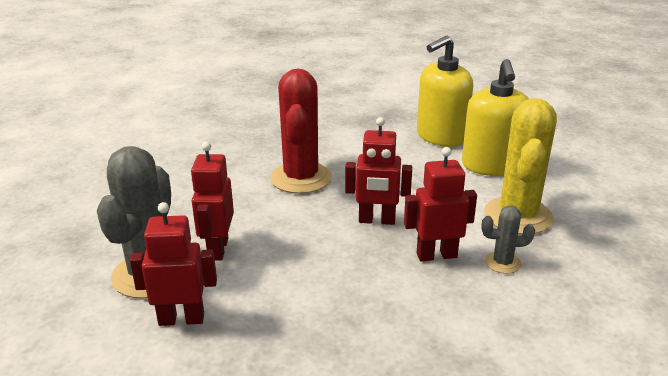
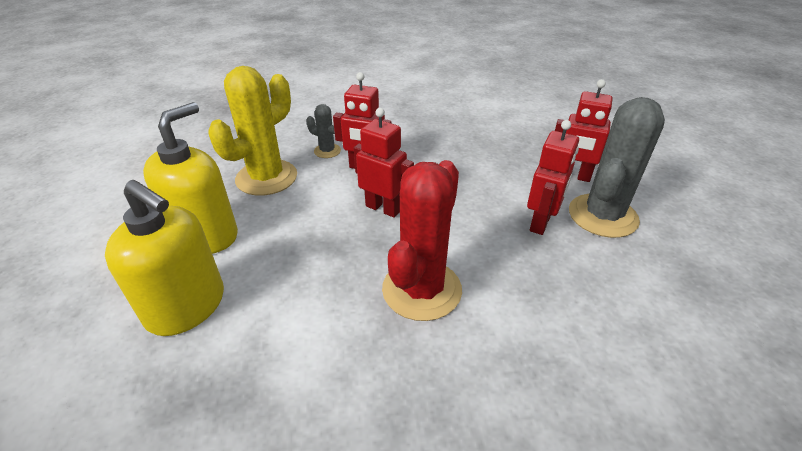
camera: 155 degrees left, 10 degrees up
(441, 137) = (186, 306): yellow soap dispenser -> yellow soap dispenser turned 45 degrees clockwise

